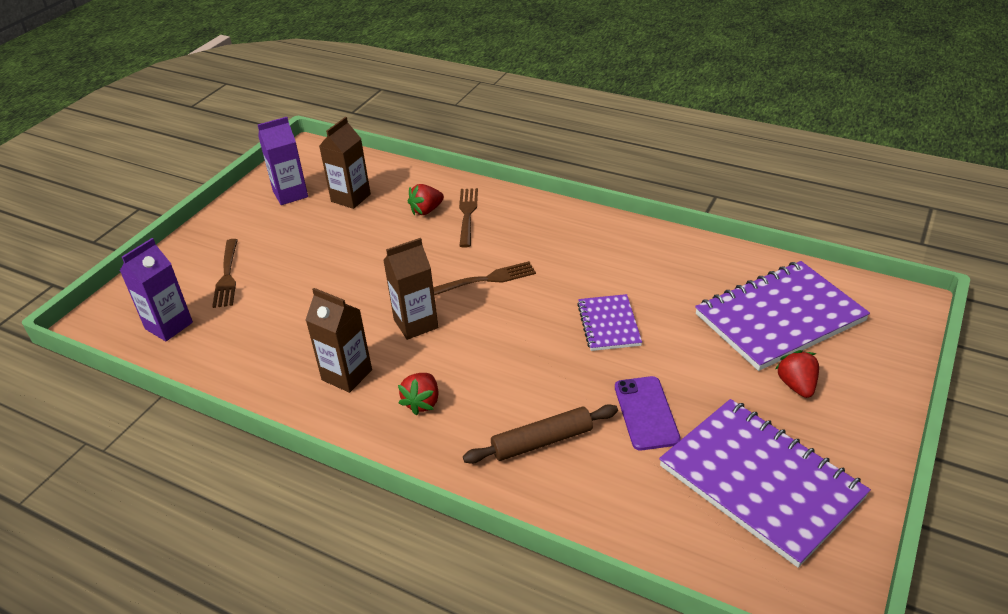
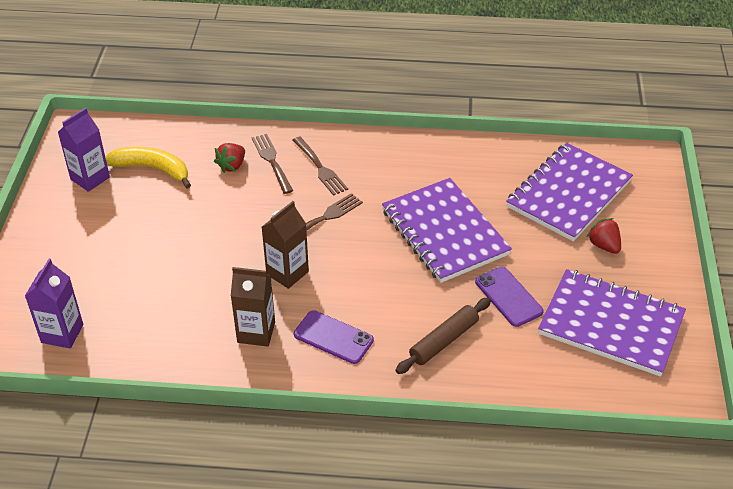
camera: 25 degrees left, 5 degrees up
(227, 275) = (84, 273): brown fork -> brown fork (319, 168)
(351, 198) = (152, 169): brown carton -> yellow banana
(422, 402) = (333, 337): red strawberry -> purple phone
(608, 324) = (444, 232): purple notebook -> purple notebook, size x1.91

